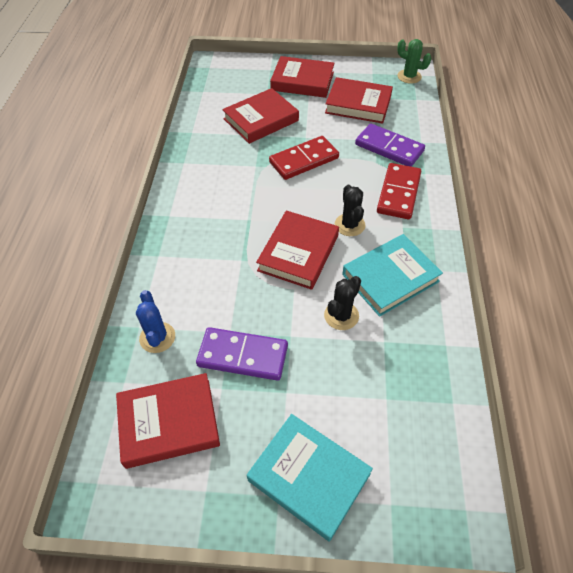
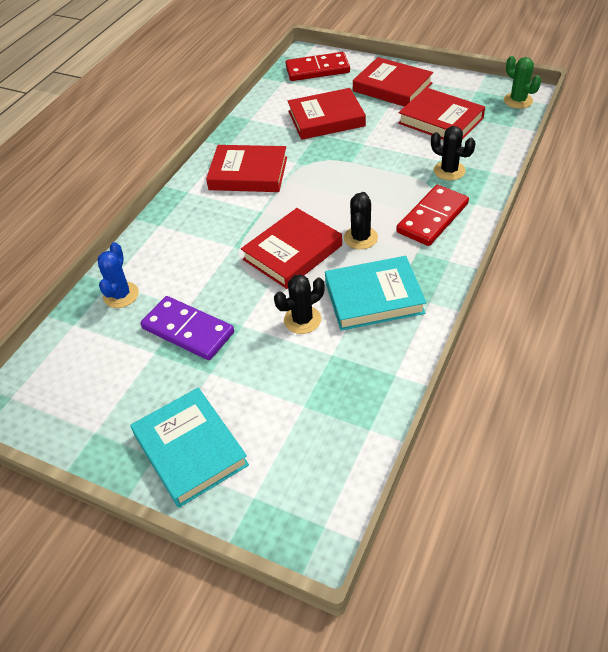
camera: 25 degrees right, 5 degrees down
(169, 422) = (93, 368): red book -> red book (248, 173)
(304, 160) = (349, 166): red domino -> red domino (317, 70)
(389, 148) = (449, 171): purple domino -> black cactus

